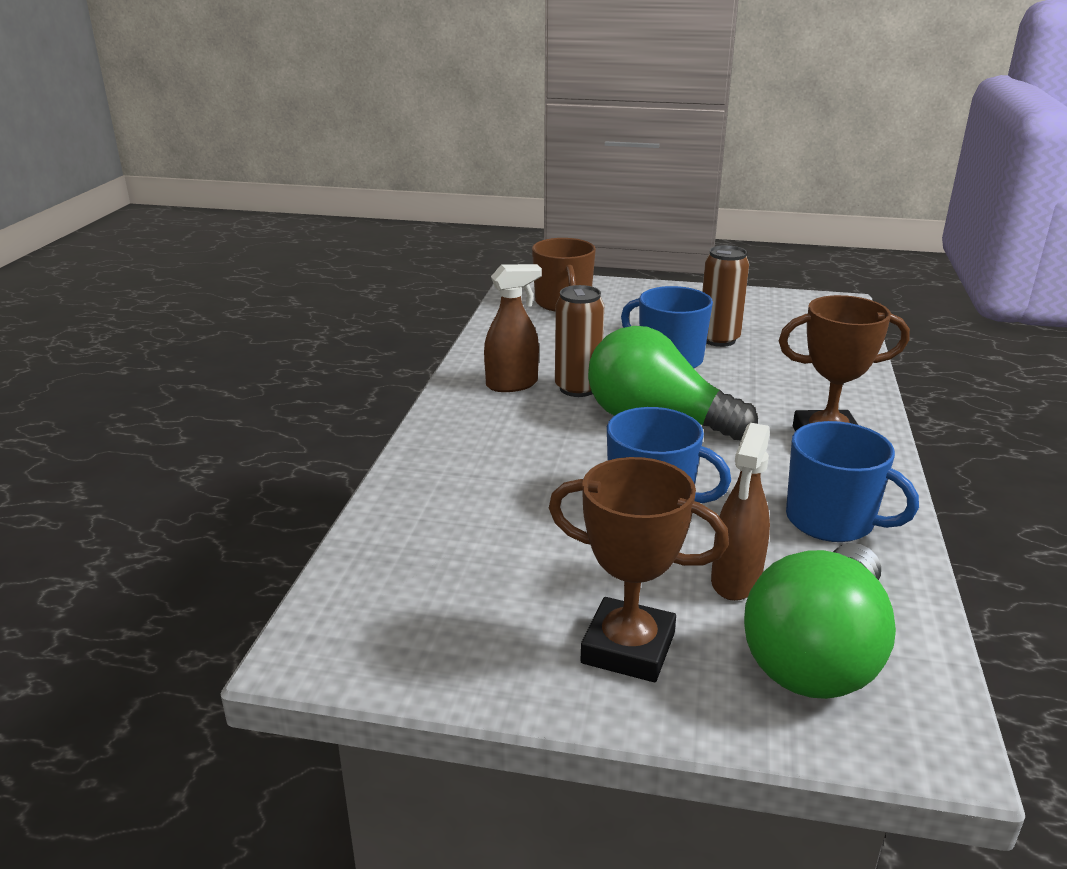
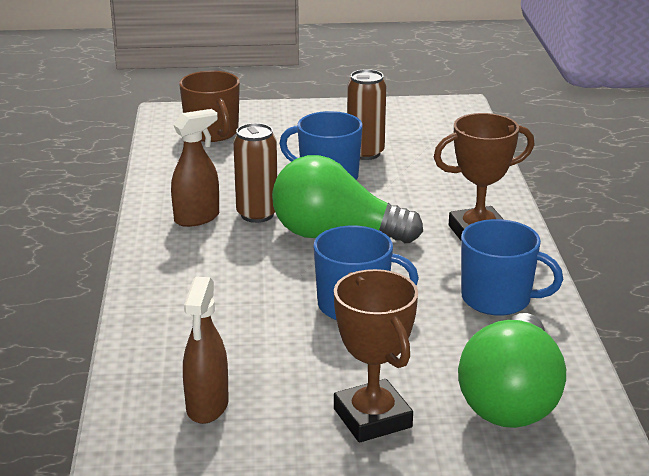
camera: 15 degrees left, 0 degrees up
(628, 648) = (372, 418): brown trophy -> brown trophy turned 60 degrees clockwise
(735, 581) = (437, 356): brown spray bottle -> brown spray bottle (207, 406)

